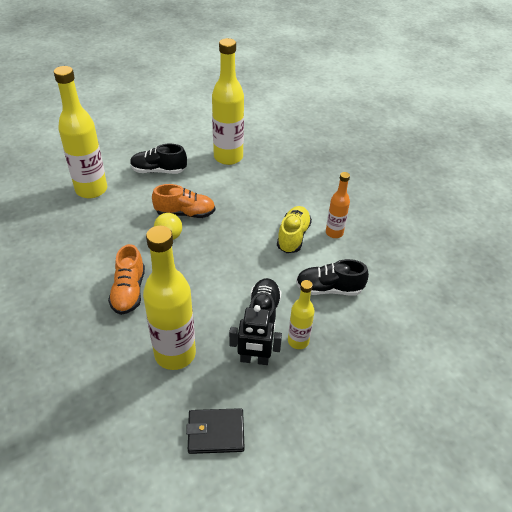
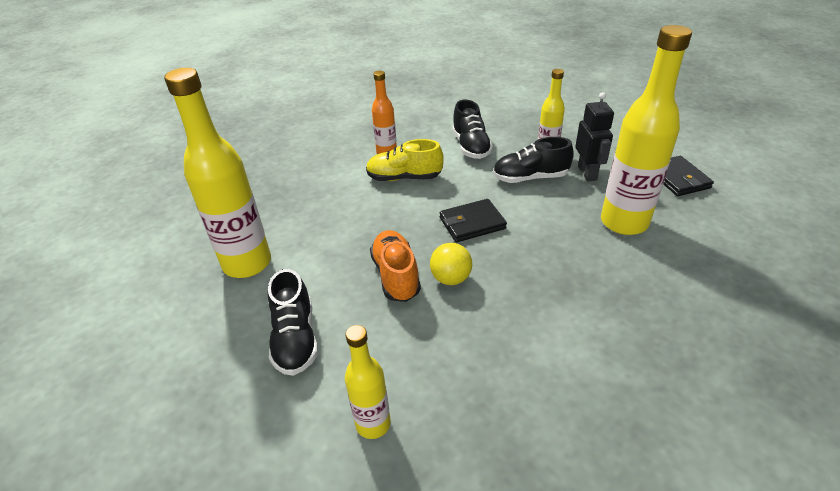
camera: 100 degrees left, 5 degrees down
(91, 190) = (373, 424): yellow bottle -> yellow bottle, size x0.54
(129, 291) = (570, 286): orange shoe -> none
(219, 261) = (472, 223): none -> black wallet

